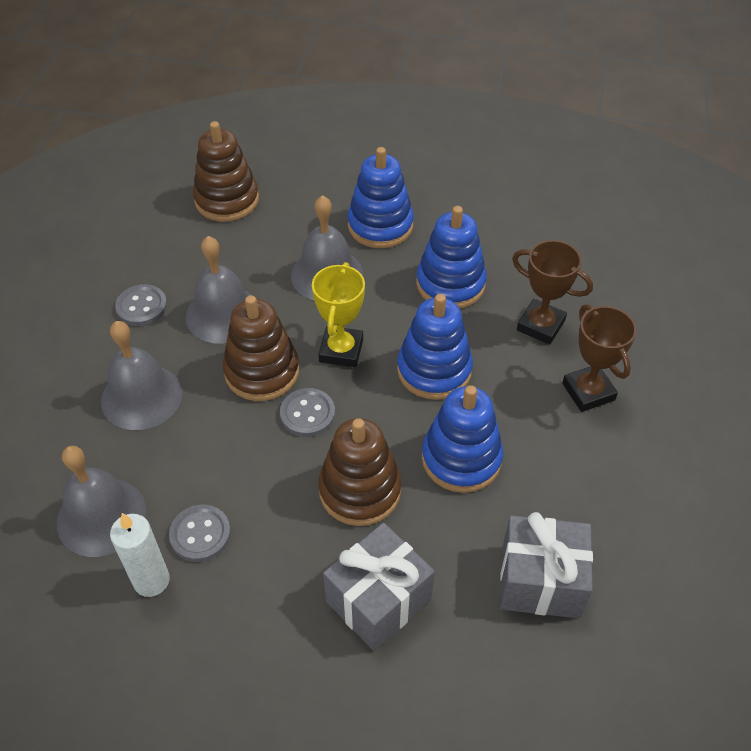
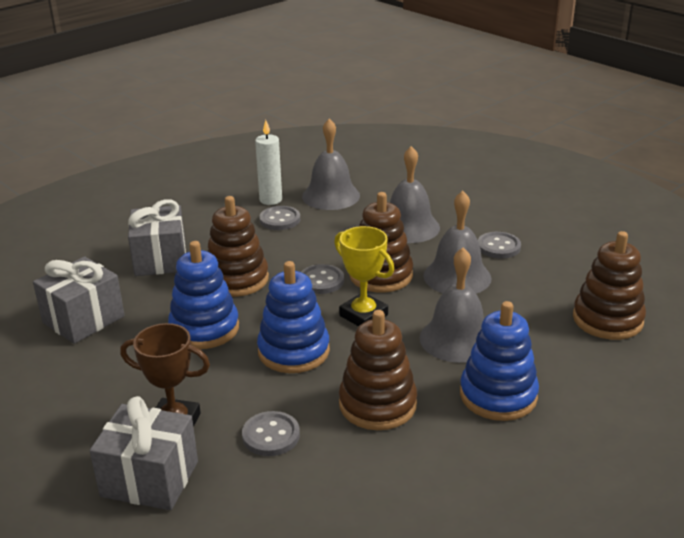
camera: 125 degrees right, 20 degrees down
(450, 284) = (377, 404): blue stacking toy -> brown stacking toy
(540, 325) = (271, 435): brown trophy -> grey button
(648, 367) = (150, 479): none -> grey gift

